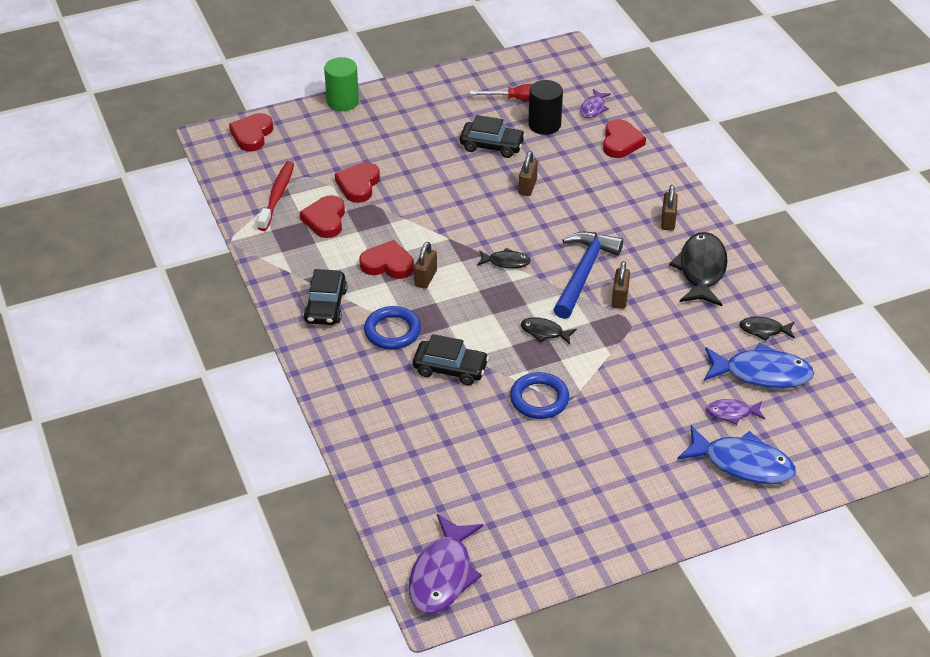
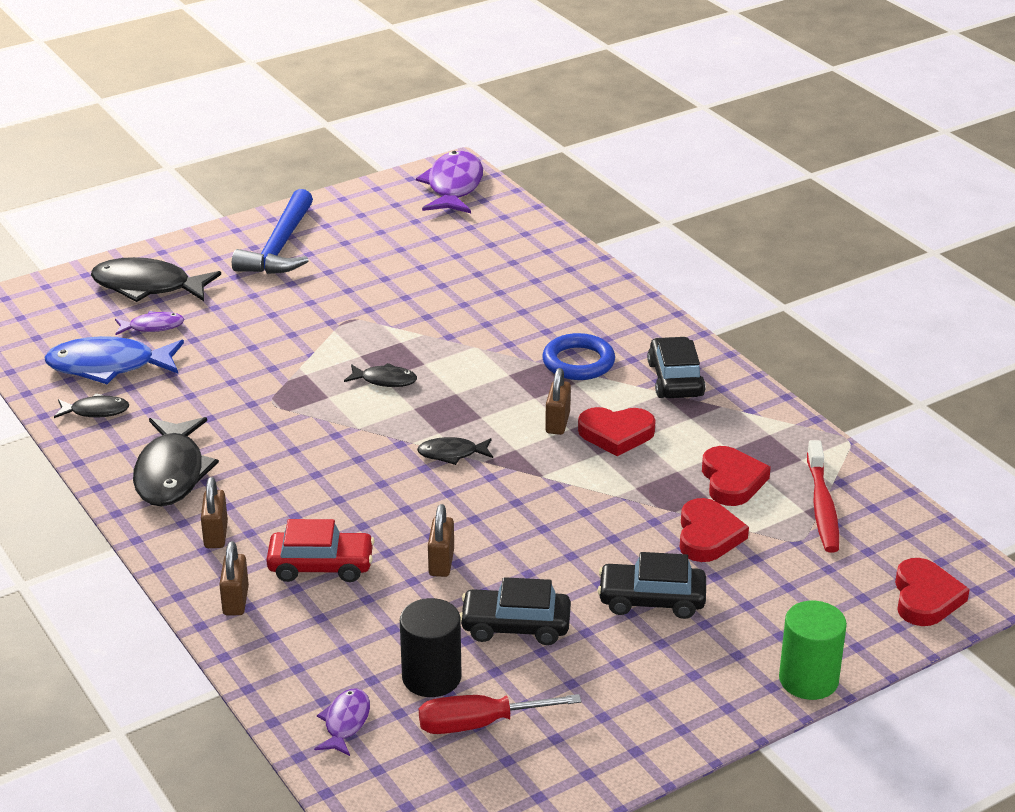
camera: 170 degrees right, 10 degrees down
(450, 369) = (494, 334): black car -> black car (651, 600)
(539, 399) = (381, 317): blue ring -> none
(583, 273) = (340, 451): blue hammer -> blue hammer (280, 247)
(601, 193) = (321, 566): none -> red car
(619, 298) = (288, 427): brown padlock -> brown padlock (236, 601)
(621, 142) = (292, 659): red heart -> none
(742, 463) = (147, 286): blue fish -> black fish

